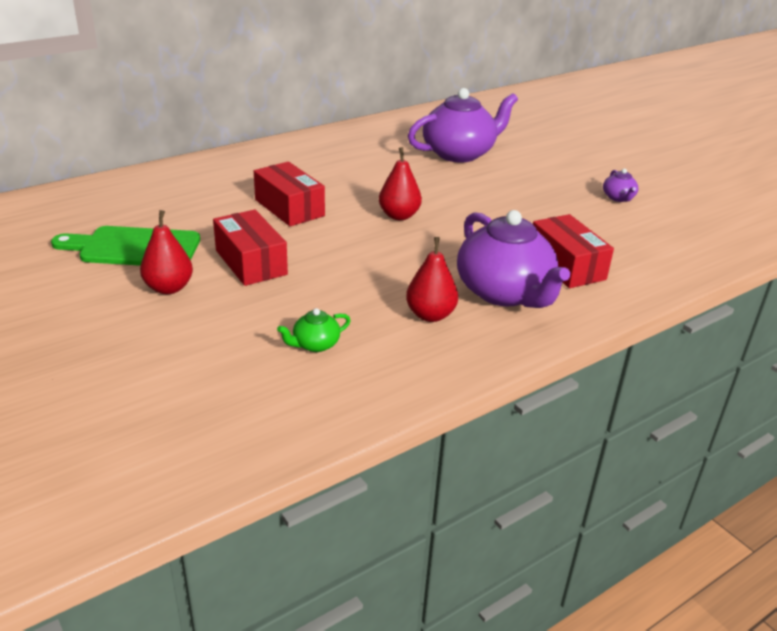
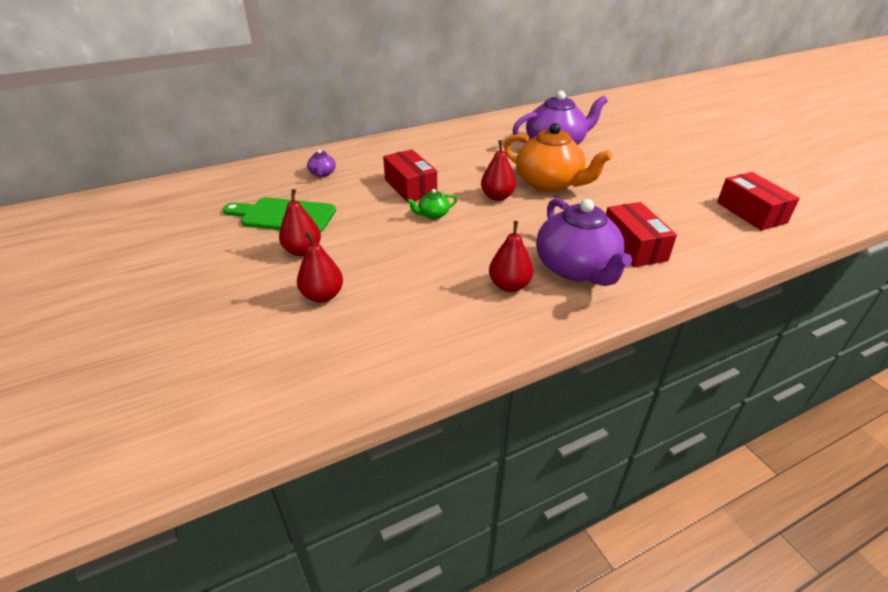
camera: 10 degrees right, 5 degrees up
(206, 338) = (322, 296): none -> red pear
(251, 262) = (371, 232): red box -> red box (751, 212)
(315, 344) = (408, 306): green teapot -> green teapot (433, 214)
(459, 198) = (549, 183): none -> orange teapot
(618, 198) = (687, 187): purple teapot -> purple teapot (322, 174)

